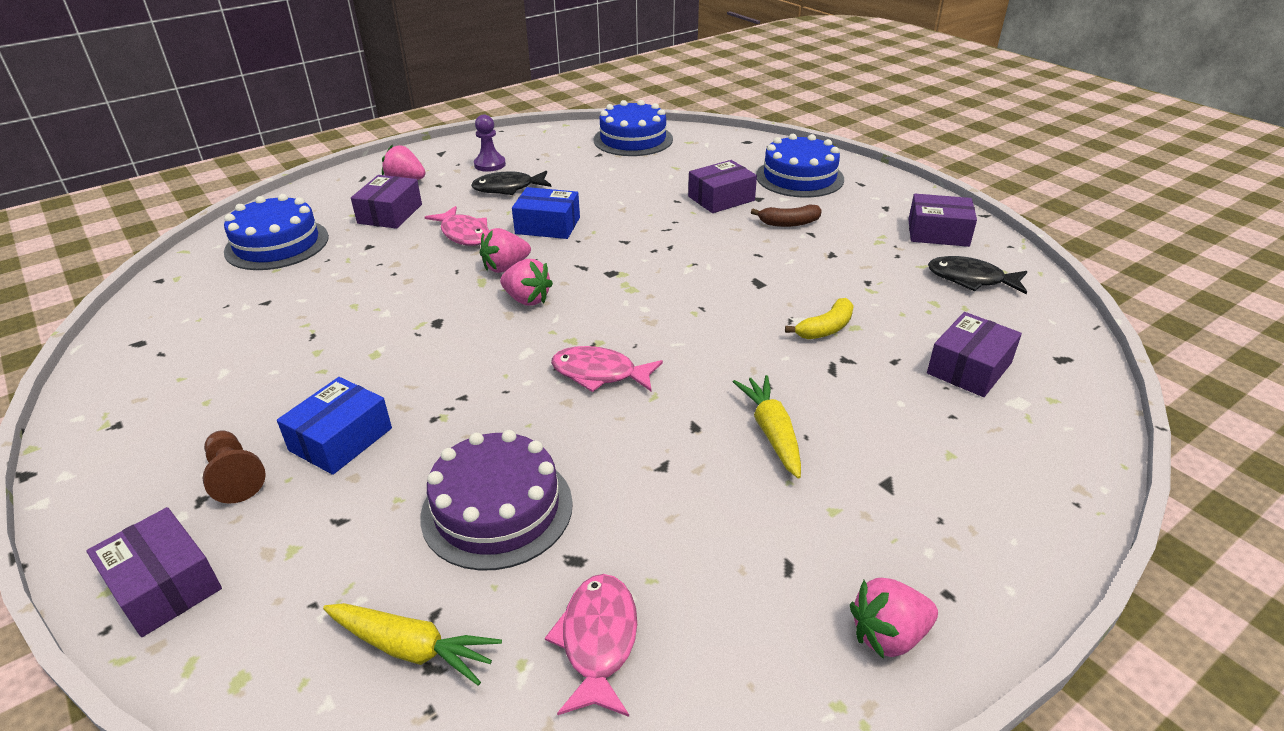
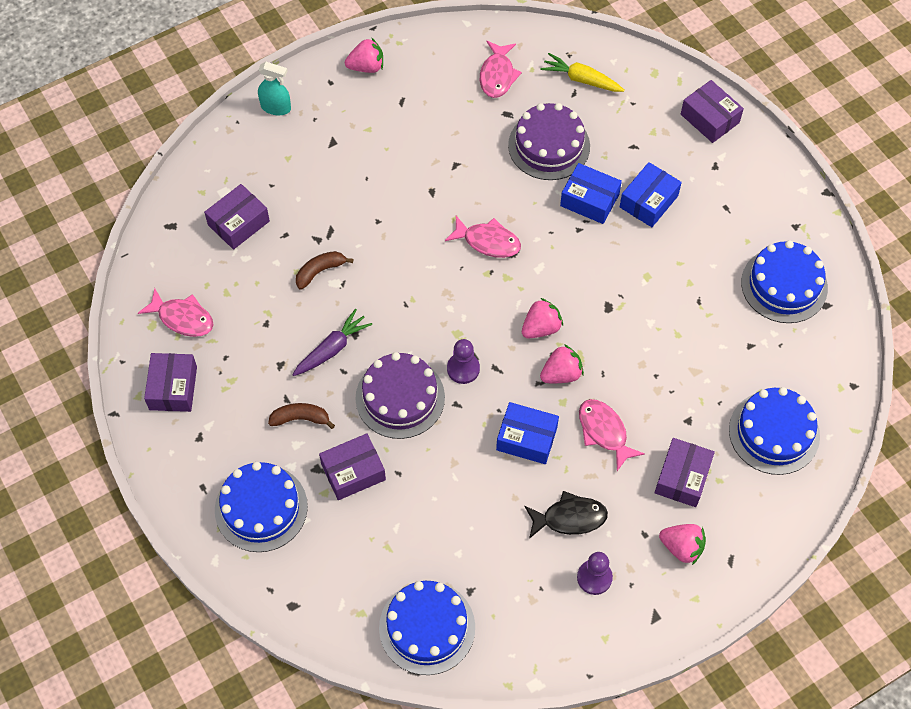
camera: 175 degrees left, 25 degrees up
(183, 358) = (784, 285): none -> blue cake
(235, 477) = (702, 179): brown pawn -> none
(438, 434) = (589, 200): none -> blue box
(527, 299) = (541, 328): pink strawberry -> pink strawberry turned 105 degrees clockwise
(620, 264) = (463, 369): none -> purple pawn
(688, 241) = (400, 397): none -> purple cake
(771, 432) = (386, 183): yellow carrot -> none
(778, 268) = (332, 348): none -> purple carrot
(825, 328) = (320, 271): yellow banana -> brown banana
(938, 233) = (173, 388): purple box -> purple box turned 75 degrees clockwise
(971, 279) = (182, 318): black fish -> pink fish
(1024, 534) = (276, 107): none -> turquoise spray bottle

